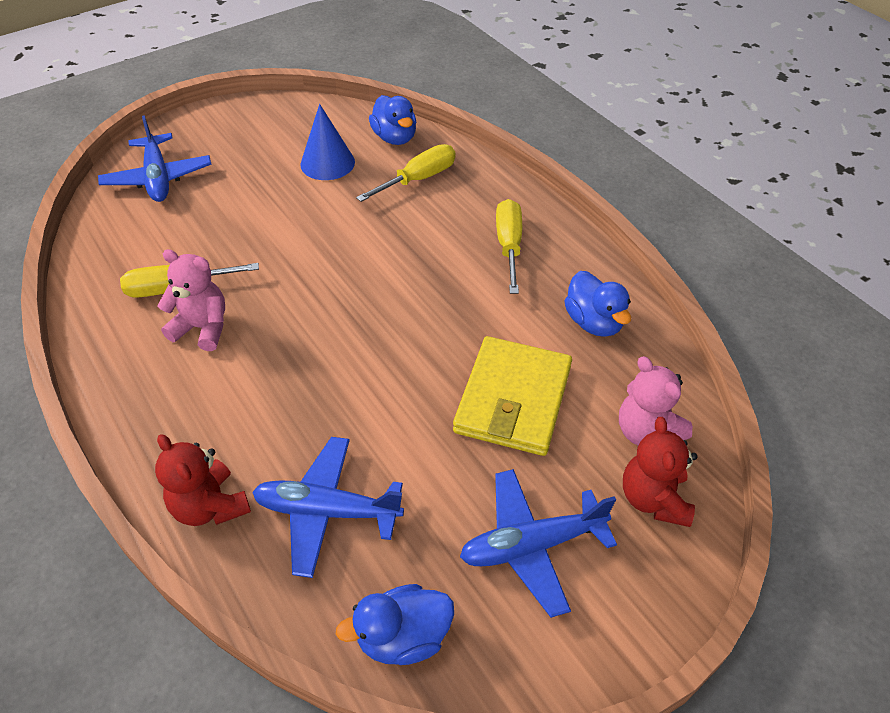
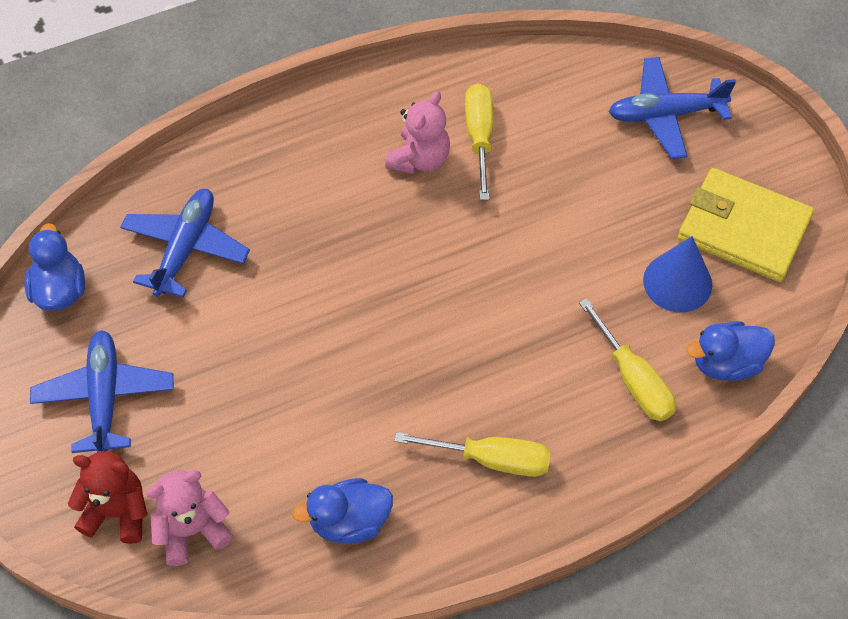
camera: 100 degrees right, 10 degrees up
(210, 506) = (215, 167): red teddy bear -> none
(513, 399) = (264, 415): yellow wallet -> yellow wallet (743, 229)

